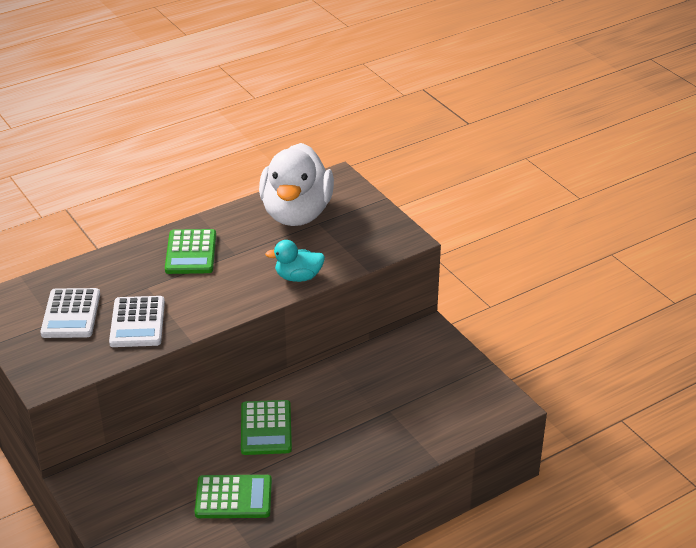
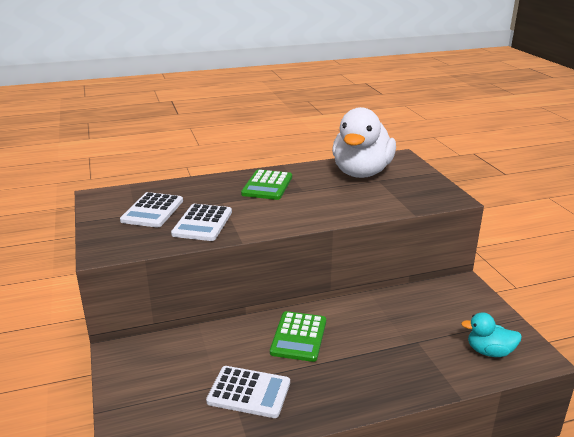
camera: 15 degrees right, 10 degrees down
(233, 497) = (249, 392): green calculator -> white calculator
(298, 277) = (351, 211): turquoise duck -> turquoise duck (489, 352)

